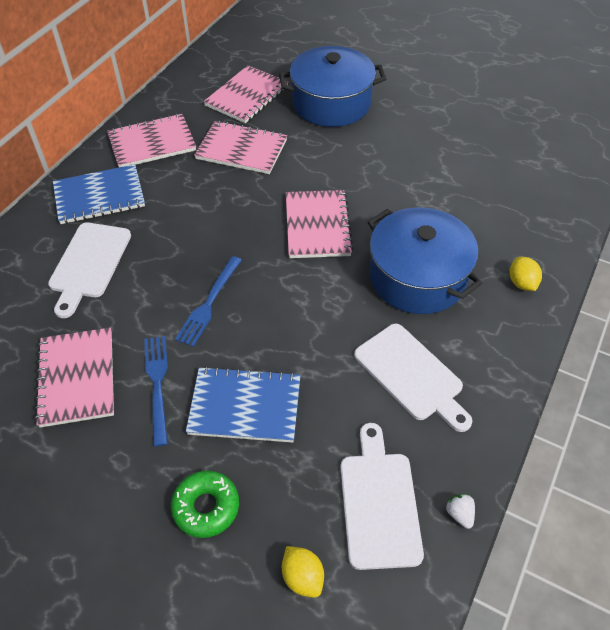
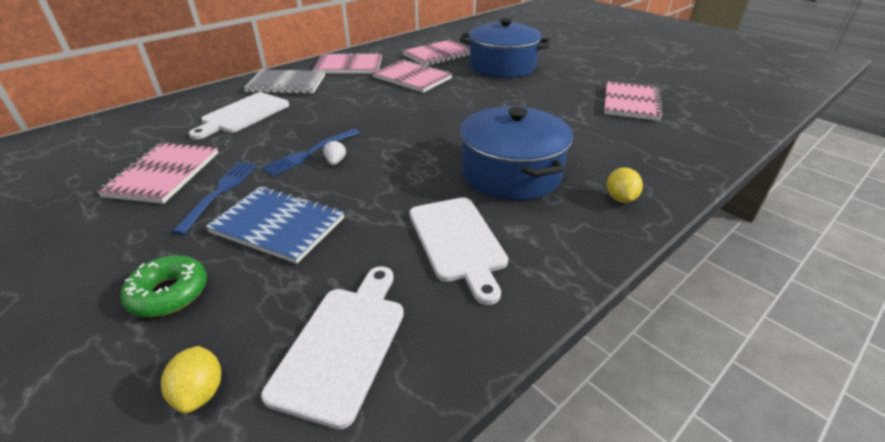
camera: 20 degrees right, 15 degrees down
(99, 196) = (286, 84): blue notebook -> grey notebook
(317, 226) = (440, 126): pink notebook -> pink notebook (631, 103)
(459, 514) = (430, 387): white strawberry -> white strawberry (335, 162)

